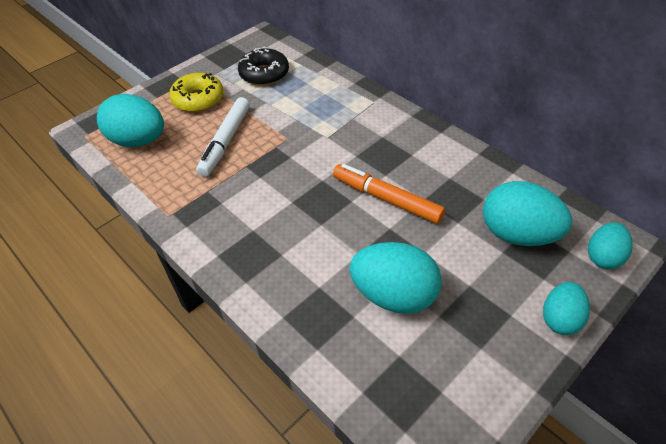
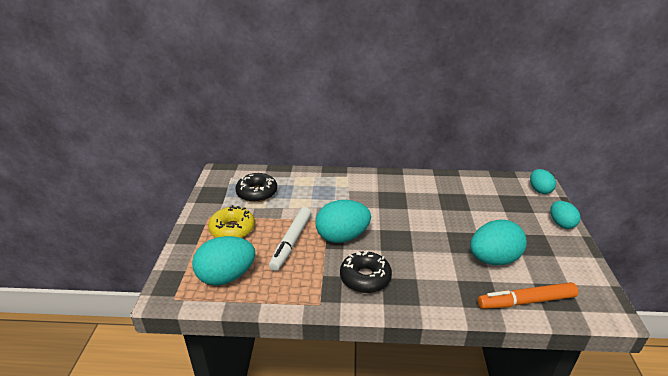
camera: 45 degrees left, 15 degrees down
(226, 142) = (291, 242): white marker -> white marker turned 45 degrees clockwise
(237, 219) = (365, 278): none -> black donut
(386, 199) = (425, 219): orange marker -> orange marker (526, 301)
(517, 234) = (499, 200): turquoise egg -> turquoise egg (342, 237)

